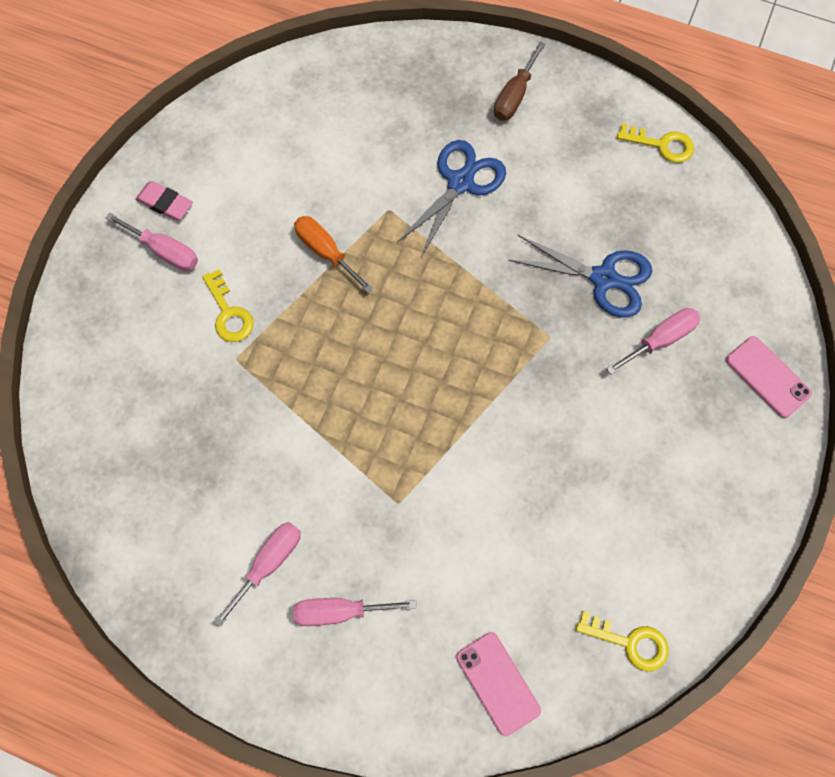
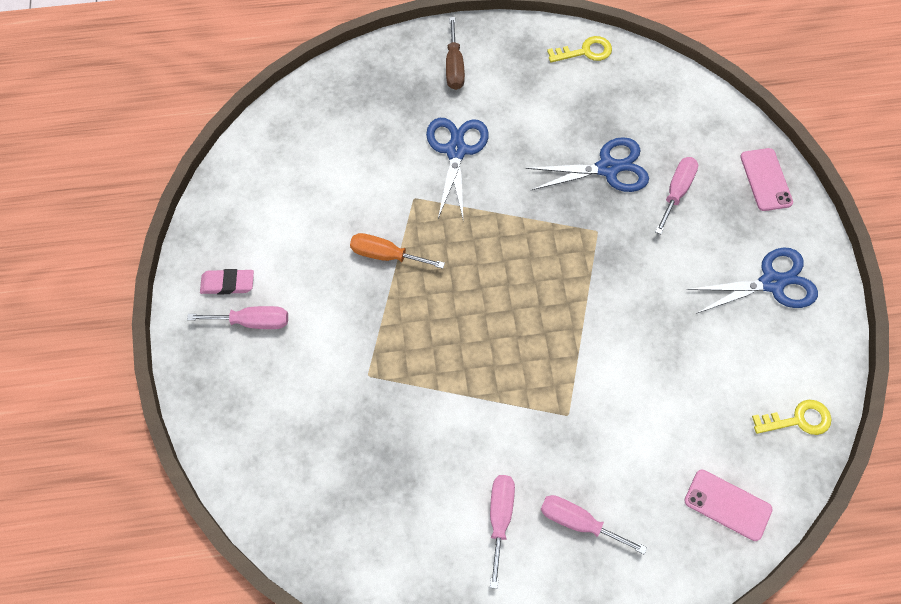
camera: 30 degrees left, 5 degrees down
(229, 313) = (339, 343): yellow key -> none
(339, 611) = (578, 522): pink screwdriver -> pink screwdriver turned 60 degrees clockwise
(699, 488) = (772, 283): none -> blue scissors
(767, 377) = (765, 179): pink phone -> pink phone turned 60 degrees clockwise

